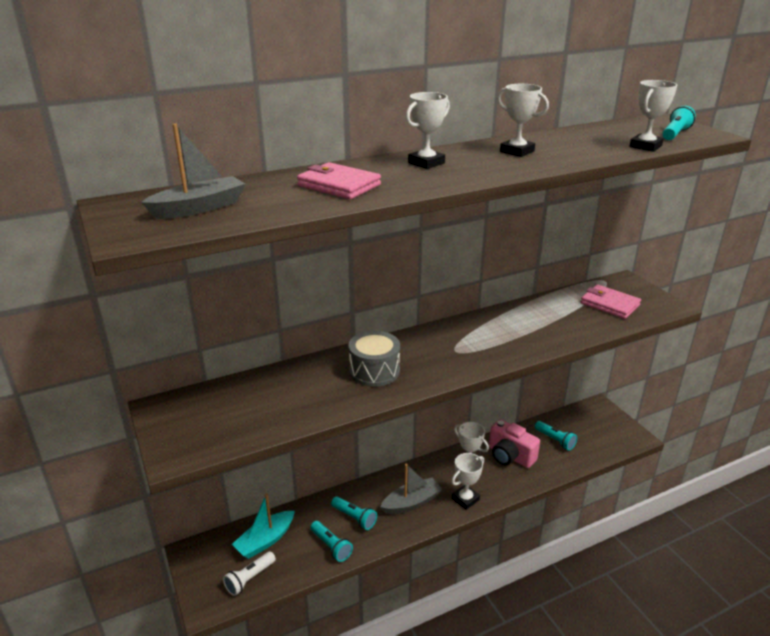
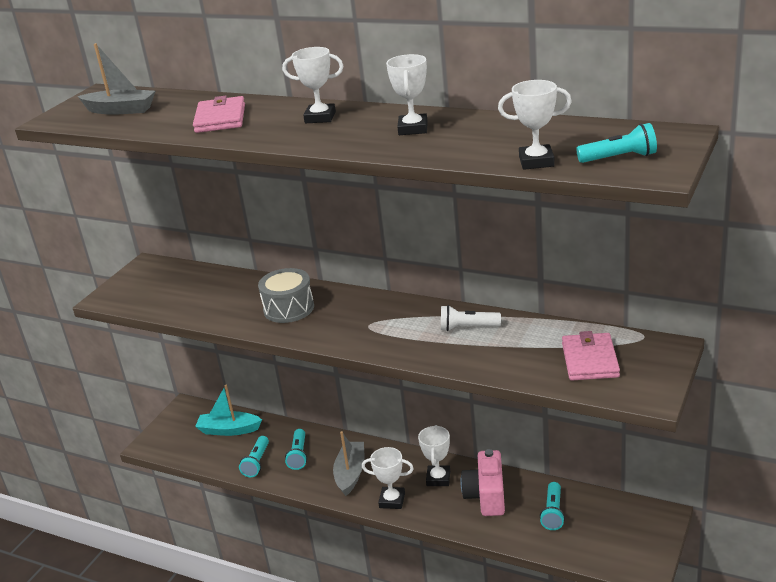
camera: 55 degrees right, 0 degrees up
(249, 579) = (188, 446): white flashlight -> white flashlight (467, 327)
(411, 502) = (350, 473): grey boat -> grey boat turned 105 degrees counterclockwise

